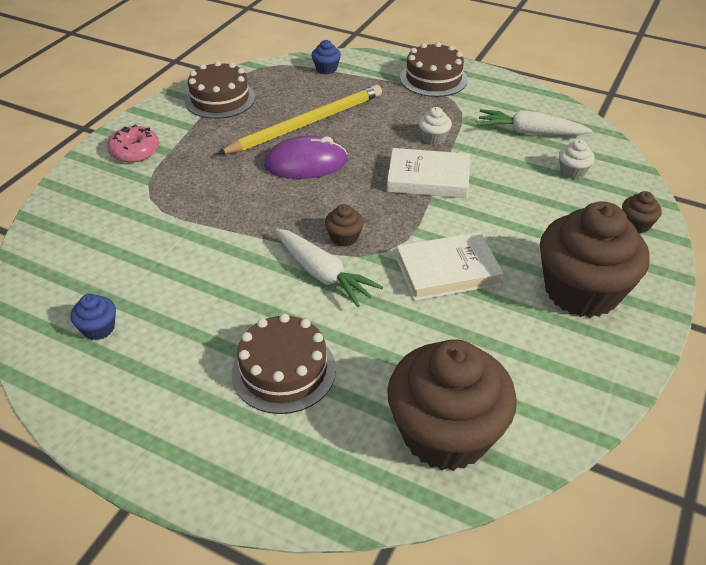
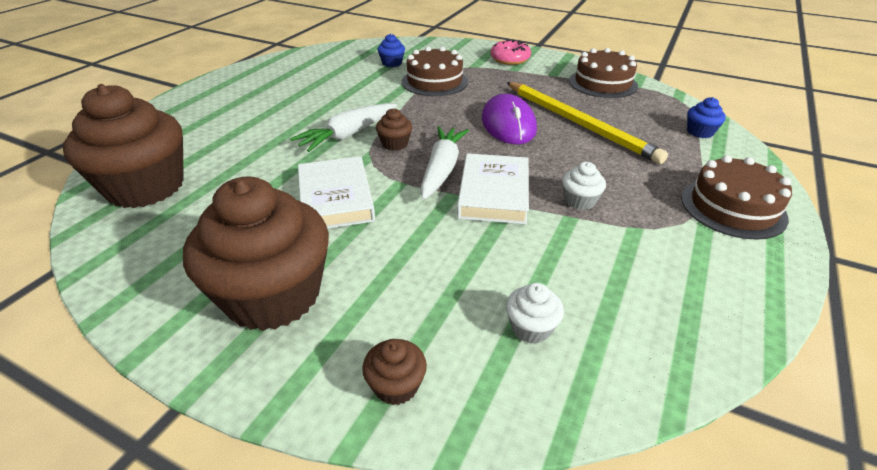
camera: 90 degrees right, 5 degrees down
(99, 328) = (318, 66): blue cupcake -> blue cupcake (392, 63)
(284, 370) = (250, 122): brown cake -> brown cake (434, 81)
(529, 132) = (628, 291): white carrot -> white carrot (442, 169)

